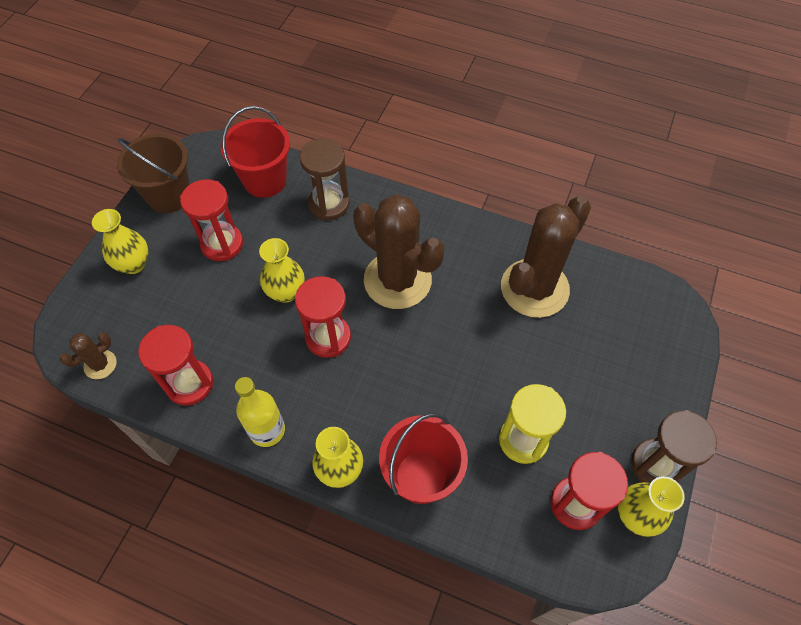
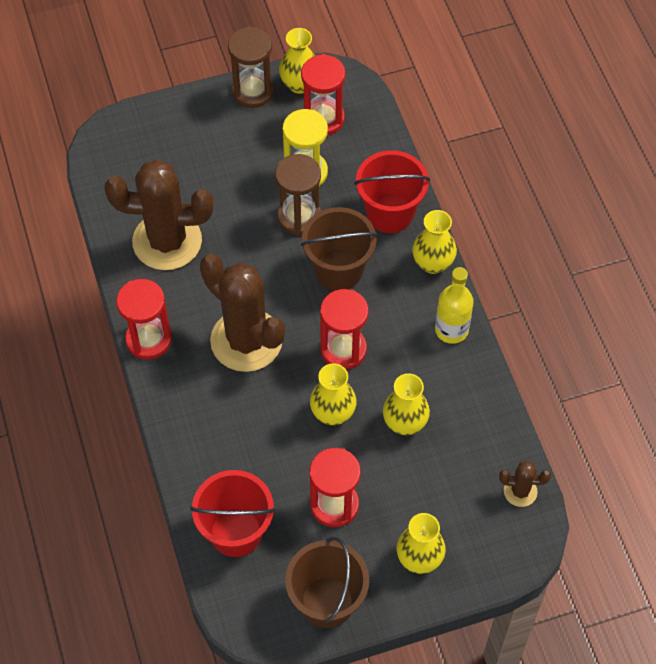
camera: 130 degrees left, 0 degrees up
(189, 384) = (471, 412): red hourglass -> red hourglass (149, 339)
(230, 332) = (405, 423): none -> yellow vase
(329, 204) = (215, 454): brown hourglass -> brown hourglass (299, 217)
(397, 280) = (246, 340): brown cactus -> brown cactus turned 45 degrees counterclockwise
(401, 389) = (338, 270): none -> brown bucket

